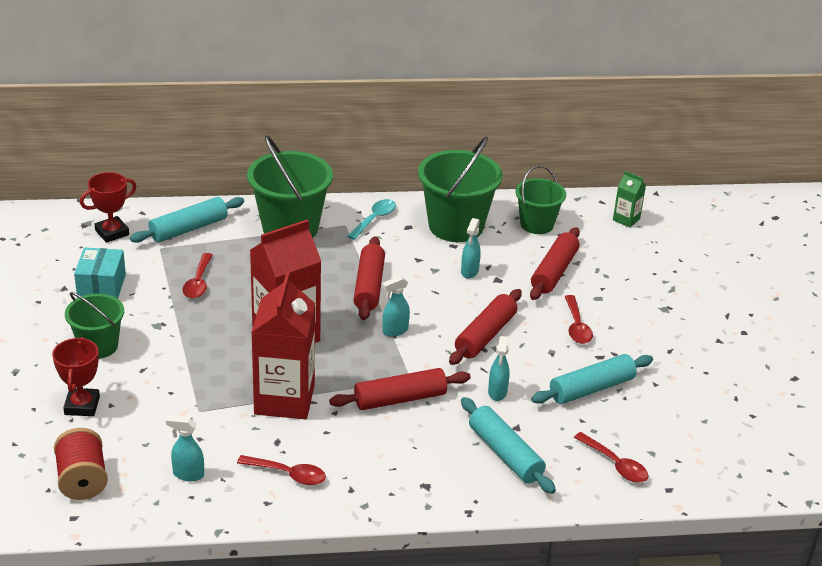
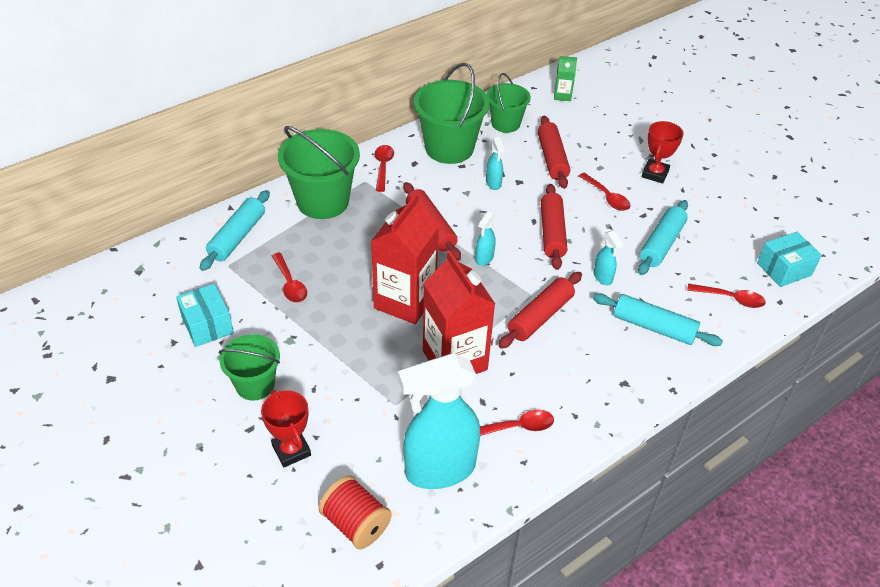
camera: 30 degrees left, 10 degrees up
(112, 232) = (171, 268): red trophy -> red trophy (655, 174)
(188, 474) = (439, 469): turquoise spray bottle -> turquoise spray bottle, size x2.36
(374, 219) = (383, 167): turquoise spoon -> red spoon
(706, 464) = (784, 269): none -> turquoise box

